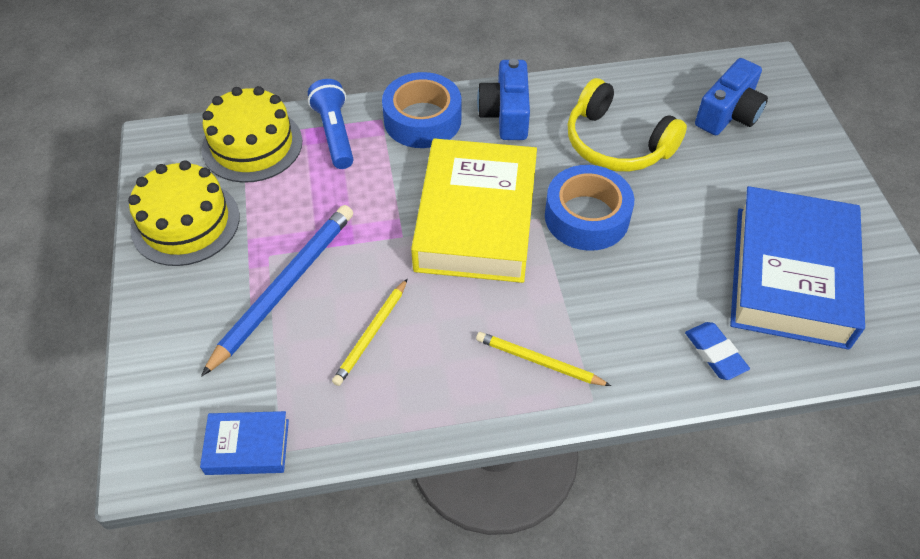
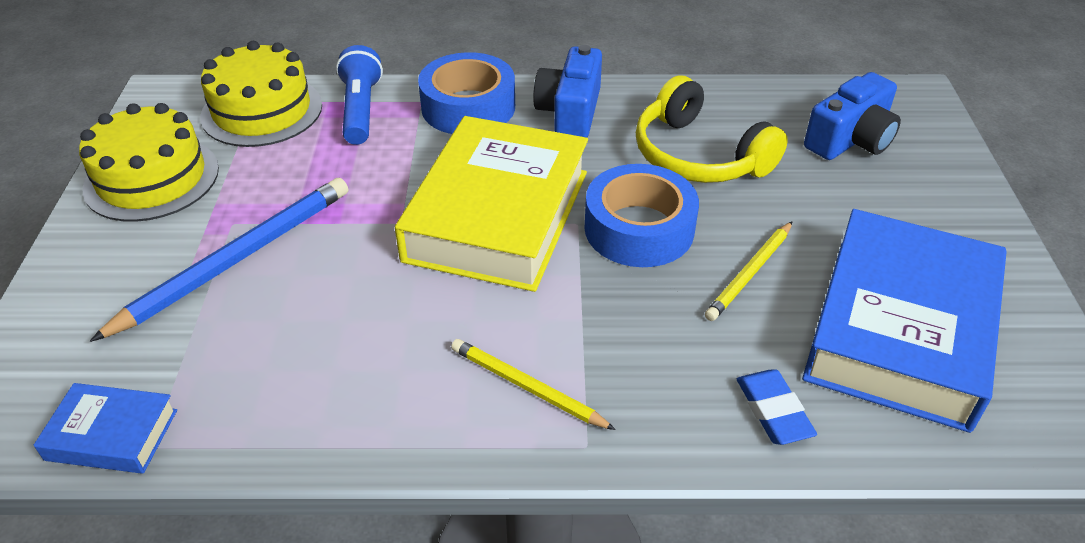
camera: 10 degrees right, 10 degrees down
(371, 334) = (321, 324): yellow pencil -> yellow pencil (750, 273)

